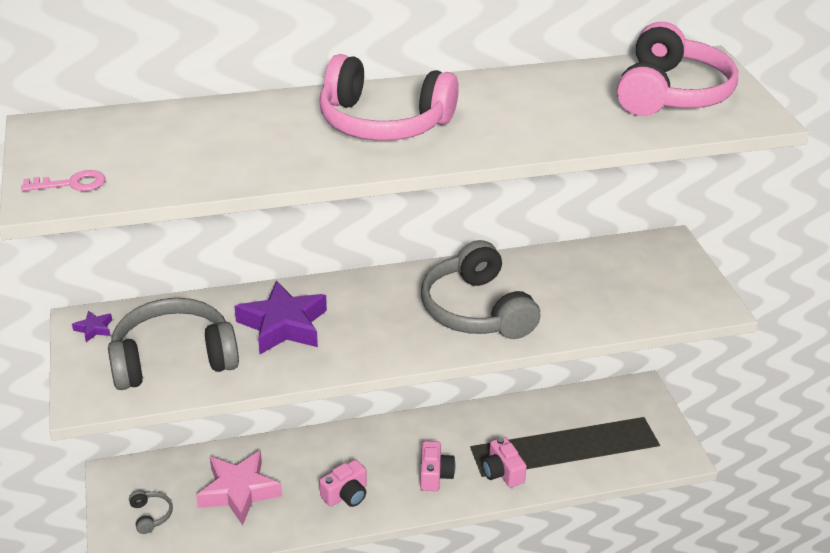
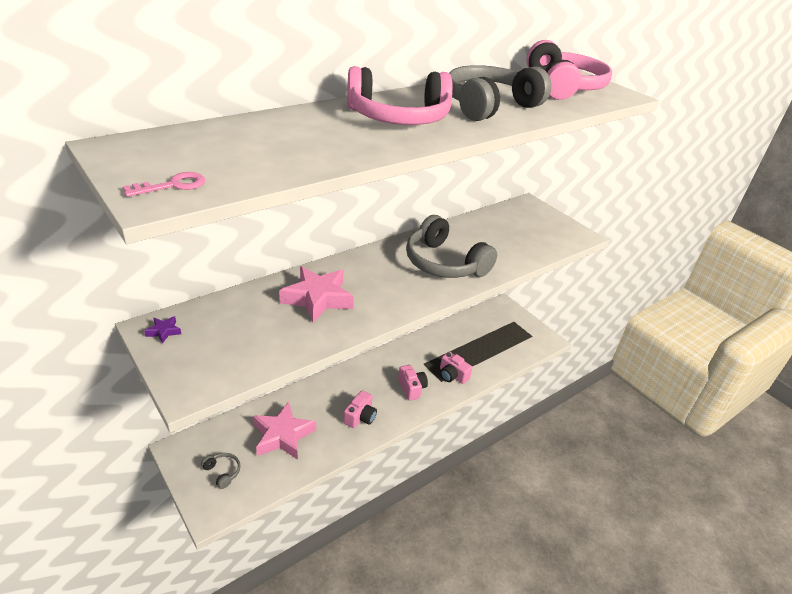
camera: 25 degrees left, 0 degrees up
(173, 359) = (246, 341): grey headphones -> grey headphones (489, 106)
(283, 325) = (318, 298): purple star -> pink star

